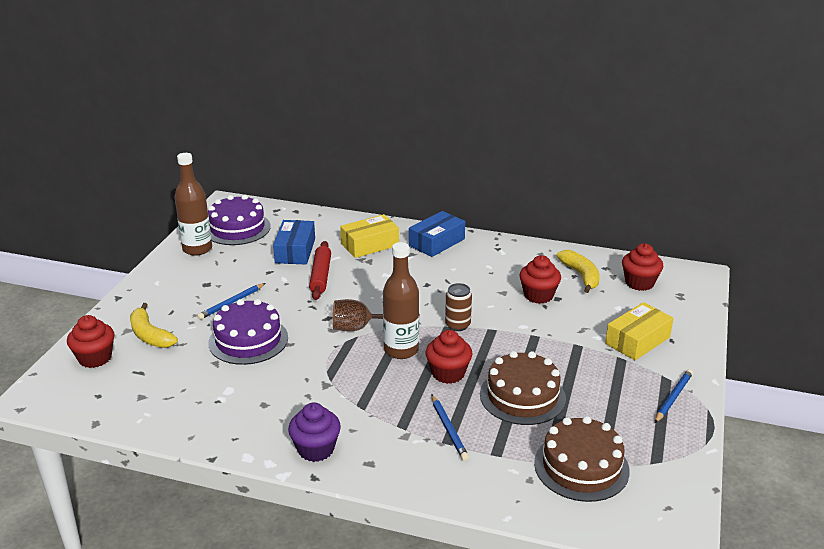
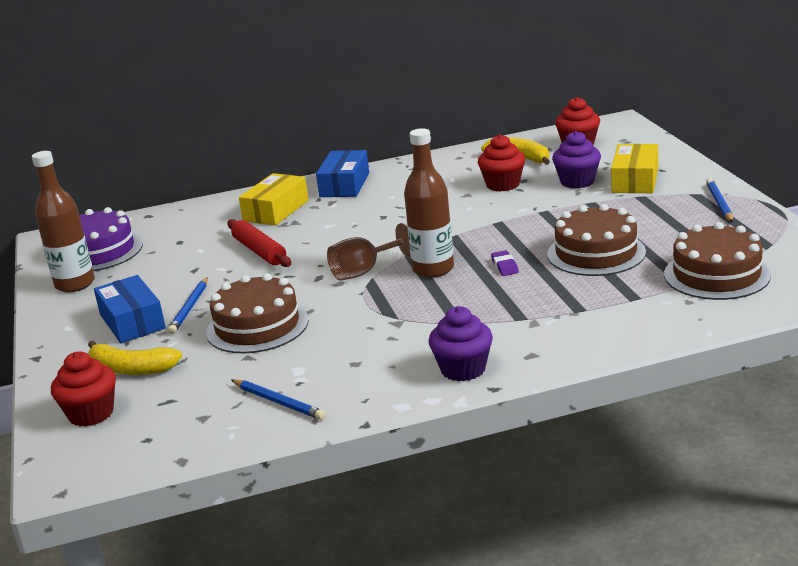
camera: 30 degrees left, 5 degrees down
(248, 340) = (257, 326): purple cake -> brown cake
(295, 251) = (198, 244): blue box -> blue box (132, 322)
(448, 373) = (504, 266): red cupcake -> purple eraser
(449, 429) = (566, 301): blue pencil -> blue pencil (278, 402)
(457, 325) = (460, 232): brown can -> none
(593, 320) = (577, 182): none -> purple cupcake

